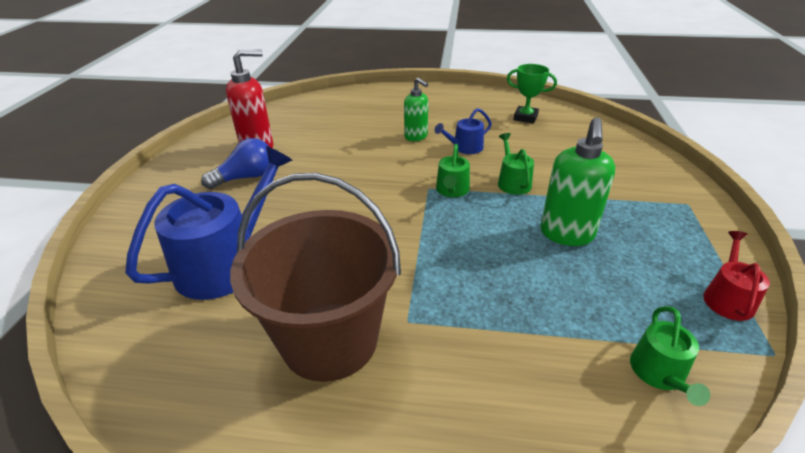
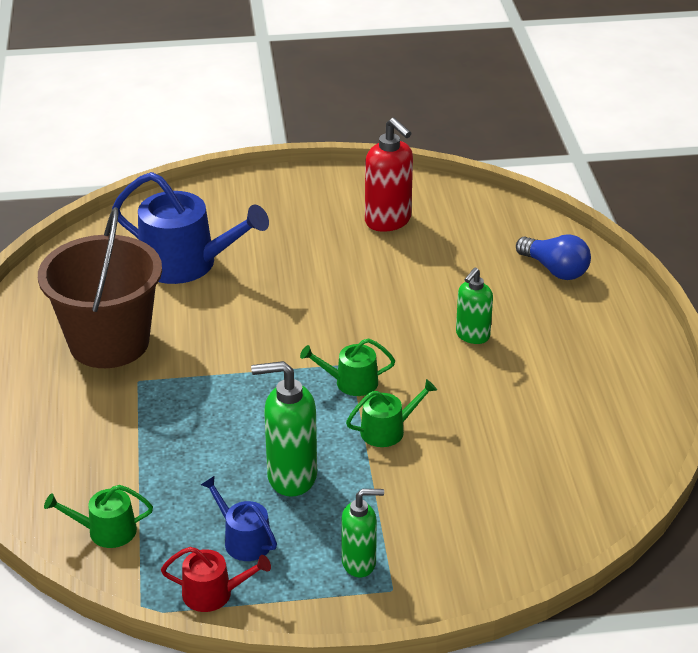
camera: 75 degrees right, 0 degrees up
(246, 177) = (323, 232): blue light bulb -> blue light bulb (554, 270)
(465, 148) = (460, 382): blue watering can -> blue watering can (243, 540)
(525, 117) = (585, 434): green trophy -> none
(664, 214) = (359, 563): none -> green soap dispenser

